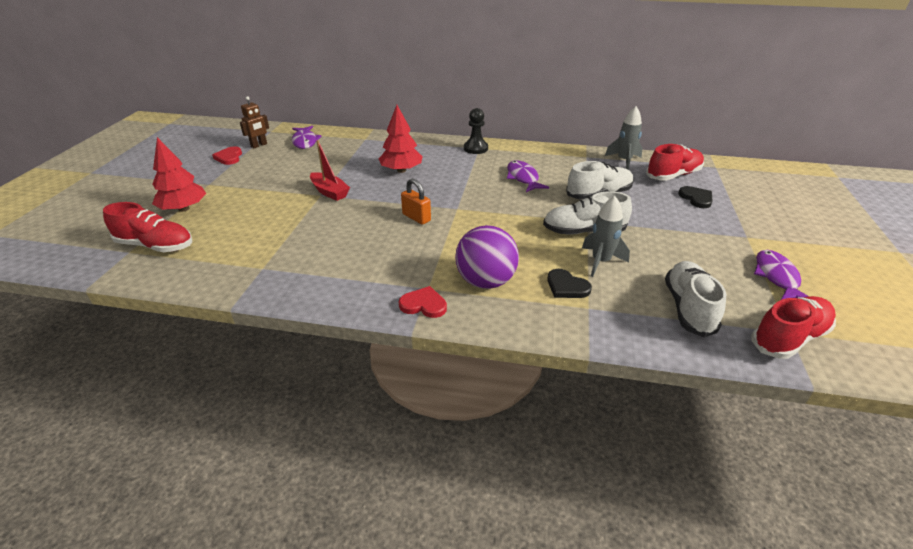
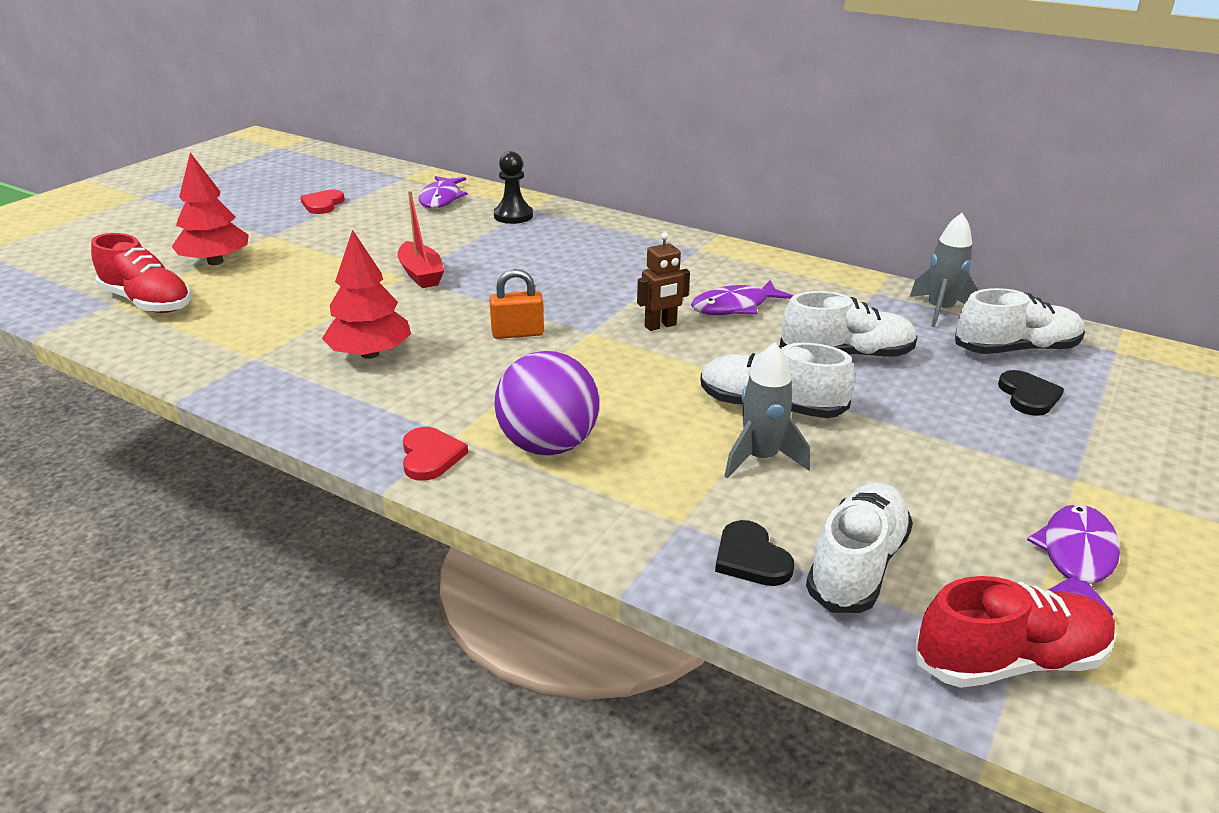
camera: 20 degrees right, 5 degrees down
(259, 145) = (374, 194): brown robot -> brown robot (660, 326)
(401, 170) = (549, 262): red tree -> red tree (370, 354)
(416, 217) = (517, 333): orange padlock -> orange padlock turned 75 degrees counterclockwise
(423, 305) = (430, 456): red heart -> red heart turned 45 degrees clockwise
(475, 148) = (692, 249): black pawn -> black pawn (513, 216)
(523, 178) = (735, 306): purple fish -> purple fish turned 120 degrees counterclockwise
(566, 286) = (671, 482): black heart -> black heart (751, 558)
(673, 175) = (1015, 350): red shoe -> white shoe

